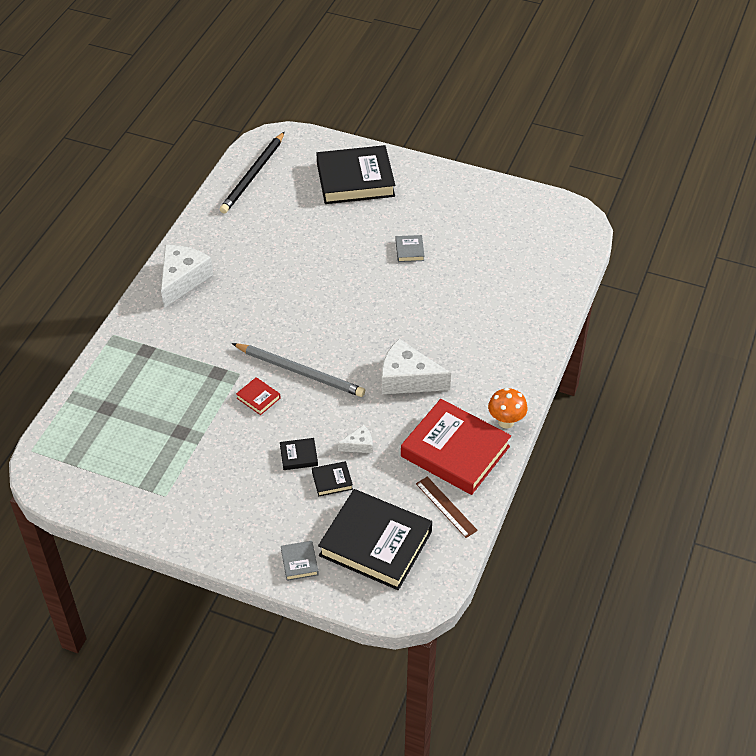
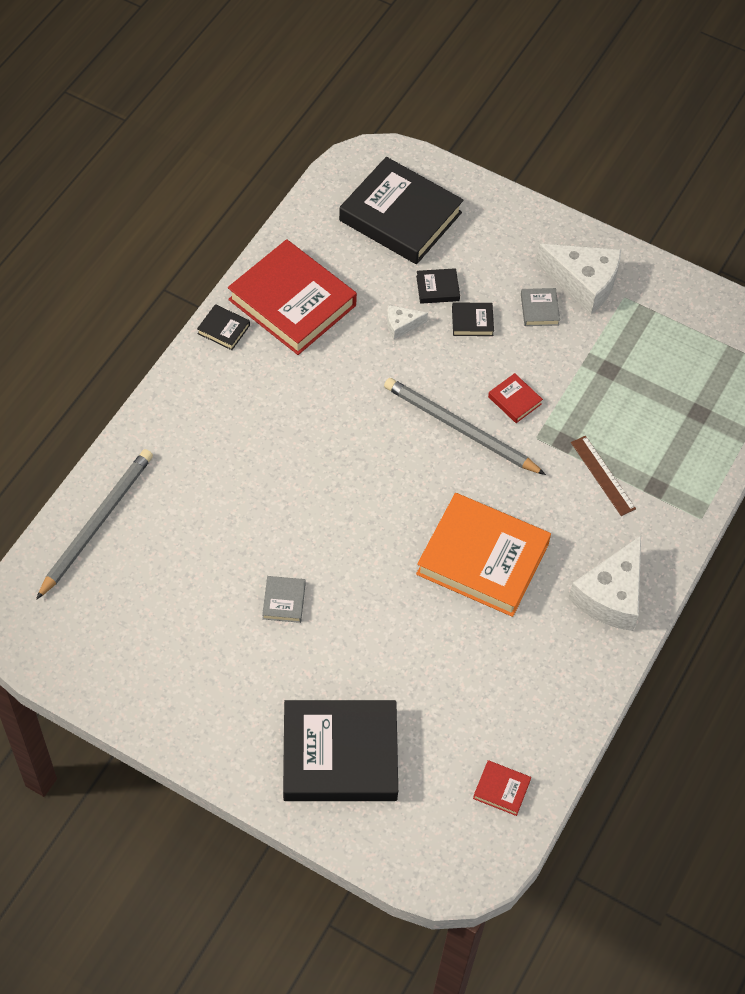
camera: 175 degrees left, 10 degrees up
(253, 175) = (501, 789): black pencil -> red book
(275, 290) = (482, 559): none -> orange book
(299, 562) = (482, 209): grey book -> grey book (539, 309)
(407, 379) = (328, 400): white cheese -> white cheese (583, 282)
(446, 507) = (317, 243): brown ruler -> brown ruler (603, 475)
(506, 422) = (223, 329): orange mushroom -> black book
(553, 279) = (97, 523): none -> grey pencil

